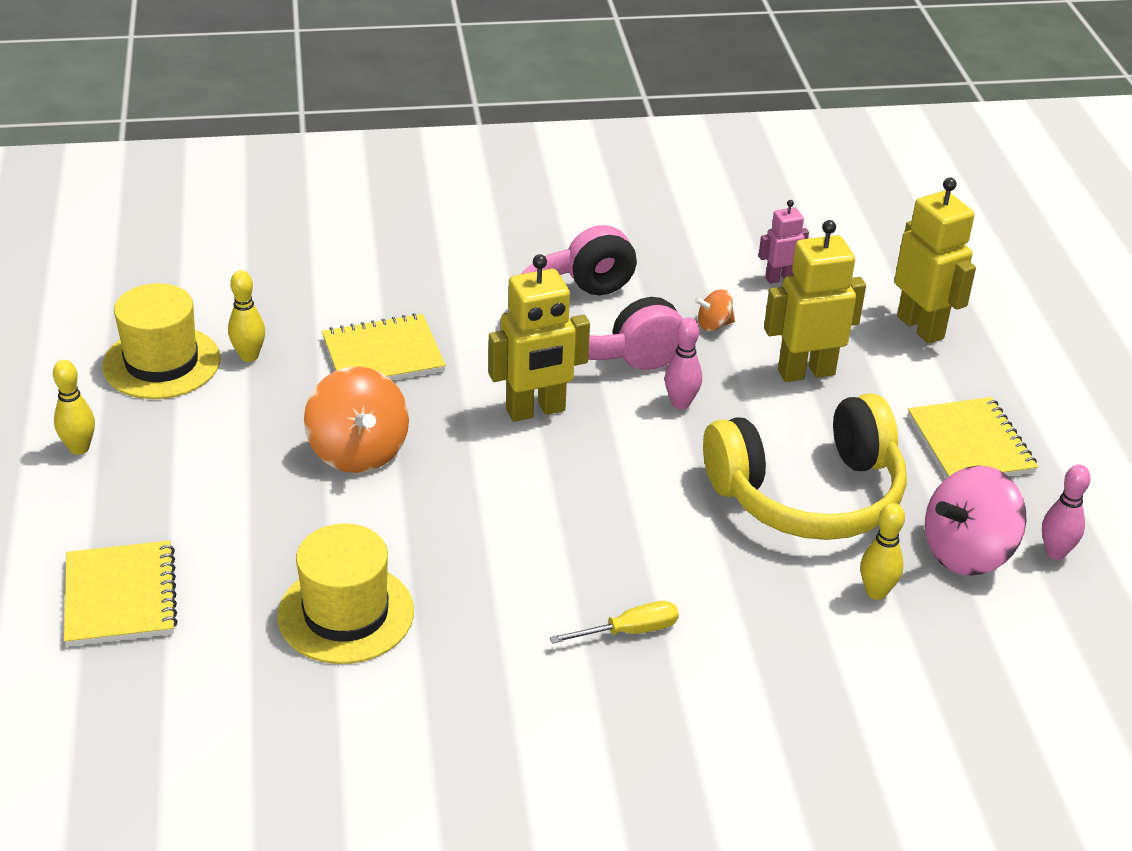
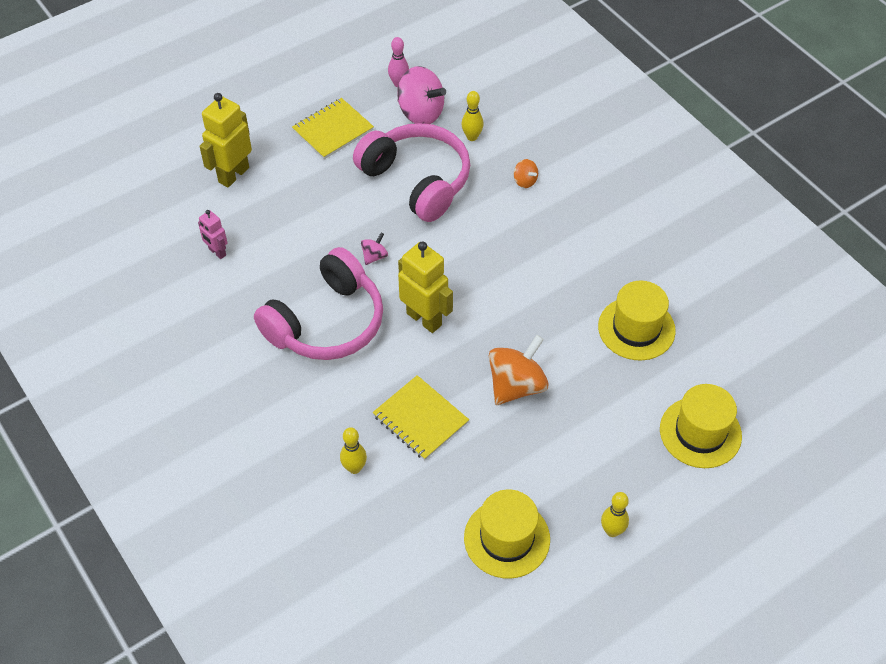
camera: 115 degrees left, 15 degrees up
(120, 596) = (700, 432): yellow notebook -> yellow hat
(249, 356) = (468, 492): yellow bowling pin -> yellow bowling pin (354, 468)
(629, 631) = (564, 215): yellow screwdriver -> none
(680, 403) = (374, 256): pink bowling pin -> pink spinning top
(714, 325) = (287, 267): orange spinning top -> orange spinning top (525, 181)
(806, 372) = (309, 212): yellow robot -> none
(808, 494) = (417, 180): yellow headphones -> pink headphones

